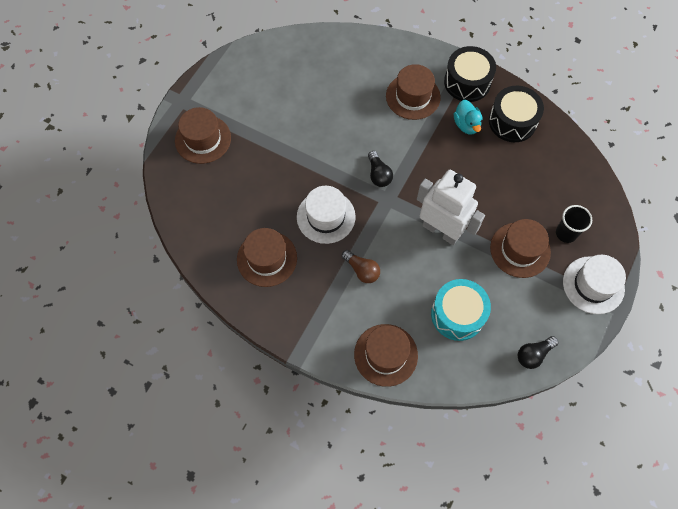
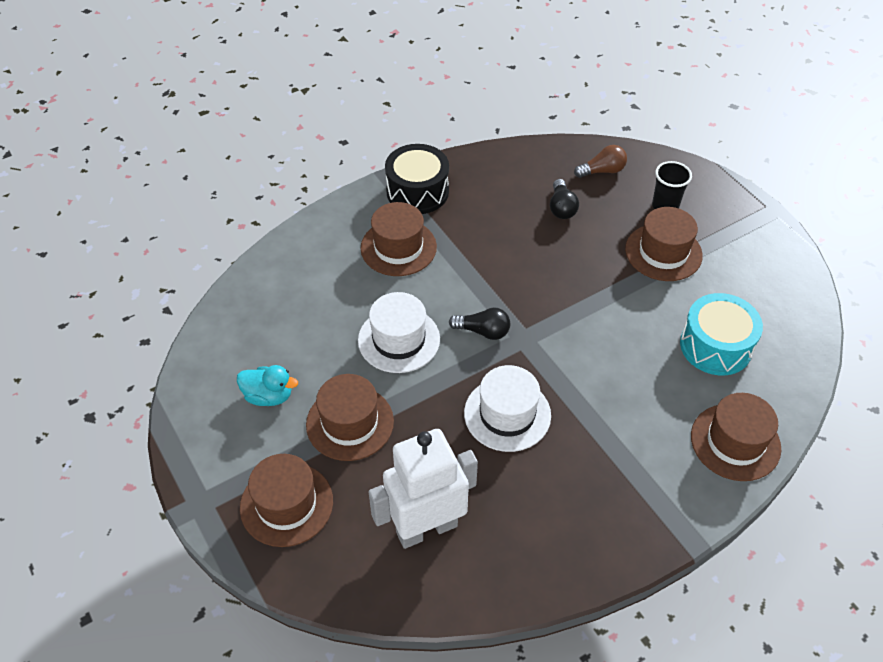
camera: 60 degrees left, 15 degrees down
(267, 258) = (528, 511): brown hat -> brown hat (350, 423)
(362, 270) = (606, 412): brown light bulb -> brown light bulb (602, 171)
(441, 230) = (597, 308): white robot -> white robot (426, 528)
(466, 125) = (473, 219): turquoise duck -> turquoise duck (269, 396)
(512, 121) = (498, 180): black drum -> none
(533, 354) = (797, 303): black light bulb -> black light bulb (561, 208)
(593, 285) = (738, 215): white hat -> white hat (399, 339)

